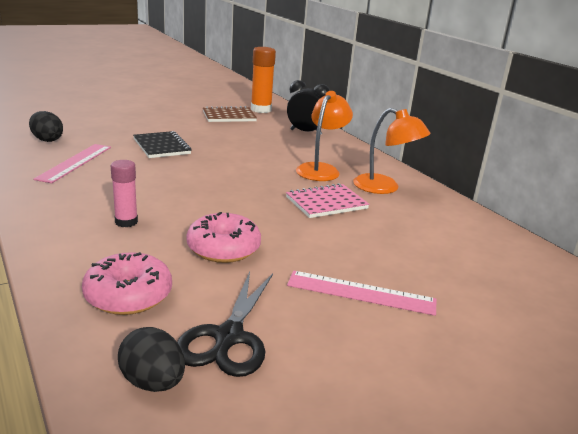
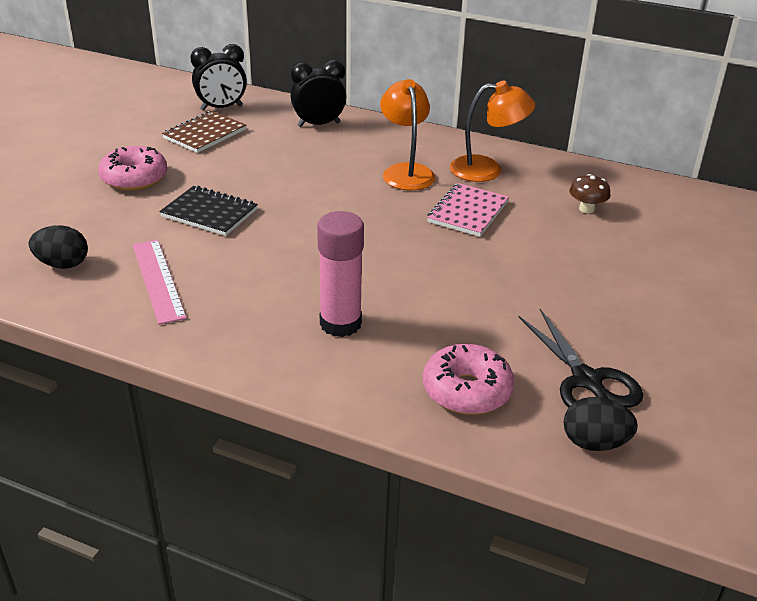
camera: 35 degrees left, 10 degrees up
(126, 222) = (340, 323): pink glue stick -> pink glue stick, size x1.59
(223, 248) = (463, 305): pink donut -> pink donut (134, 178)
(261, 110) = (221, 108): orange glue stick -> black clock
(361, 293) = (613, 291): pink ruler -> none
(429, 236) = (586, 209): none -> brown mushroom

